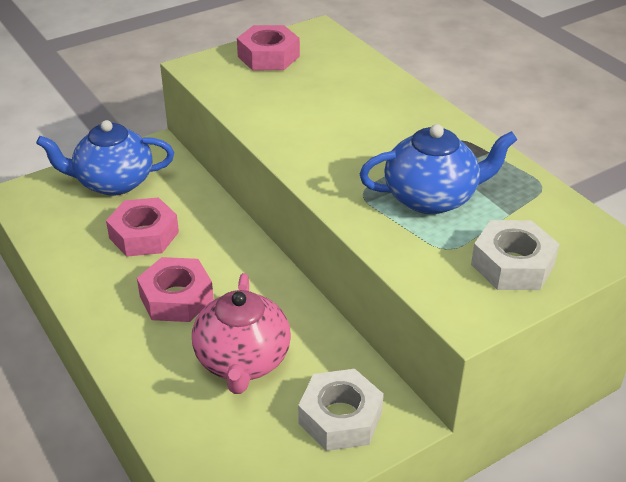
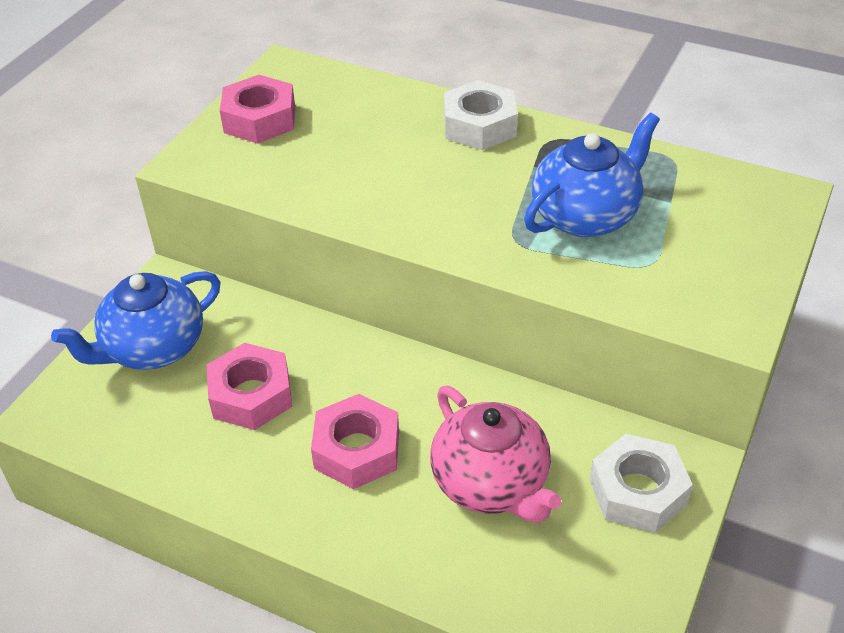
camera: 30 degrees left, 5 degrees up
(512, 264) = (722, 254): white nut -> white nut (479, 125)

